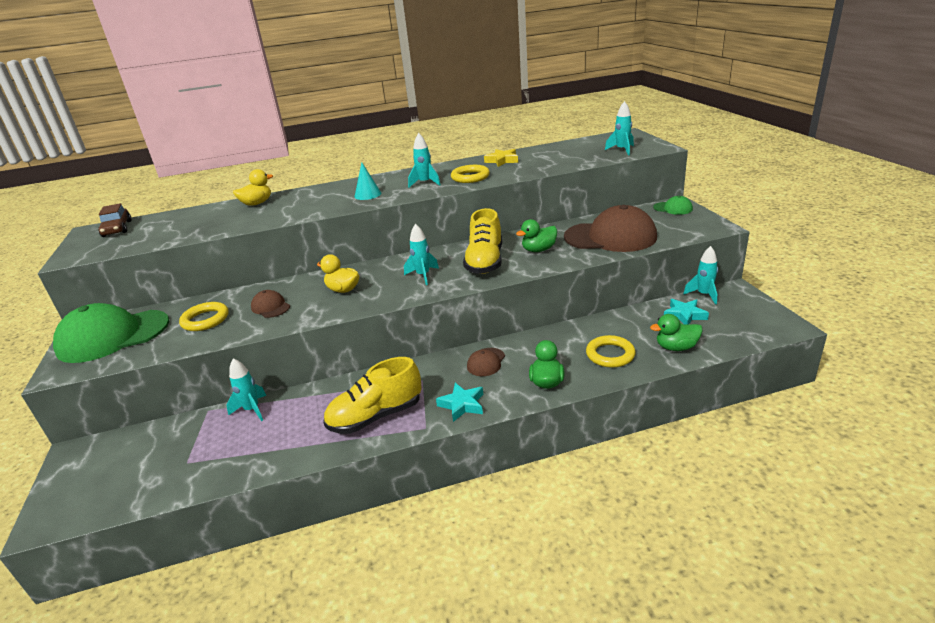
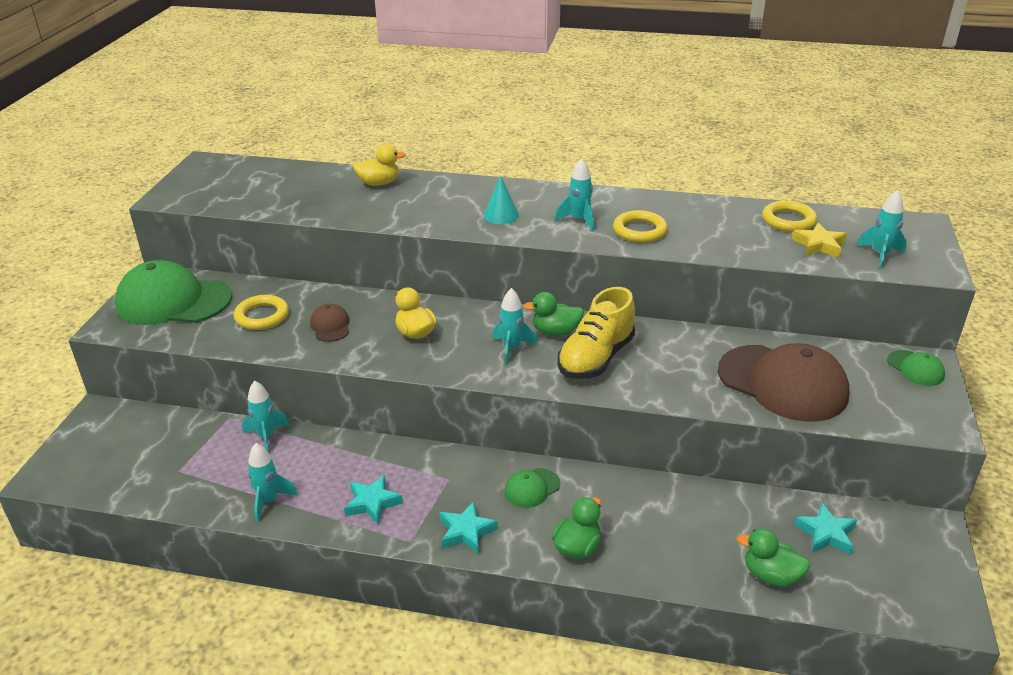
camera: 25 degrees right, 5 degrees up
(117, 229) = (228, 170): brown car -> none
(375, 416) = (372, 503): yellow shoe -> turquoise star
(486, 362) = (532, 488): brown cap -> green cap
(502, 161) = (704, 214): yellow star -> yellow star (819, 245)
(538, 250) = (674, 366): green duck -> green duck (555, 332)
(610, 354) = (680, 546): yellow ring -> yellow ring (788, 220)
(704, 295) = (882, 515): turquoise rocket -> turquoise rocket (269, 501)

